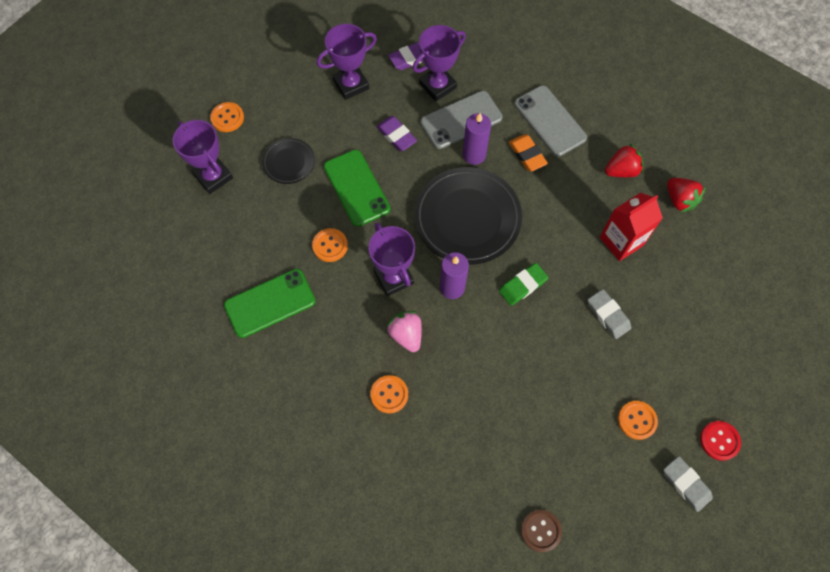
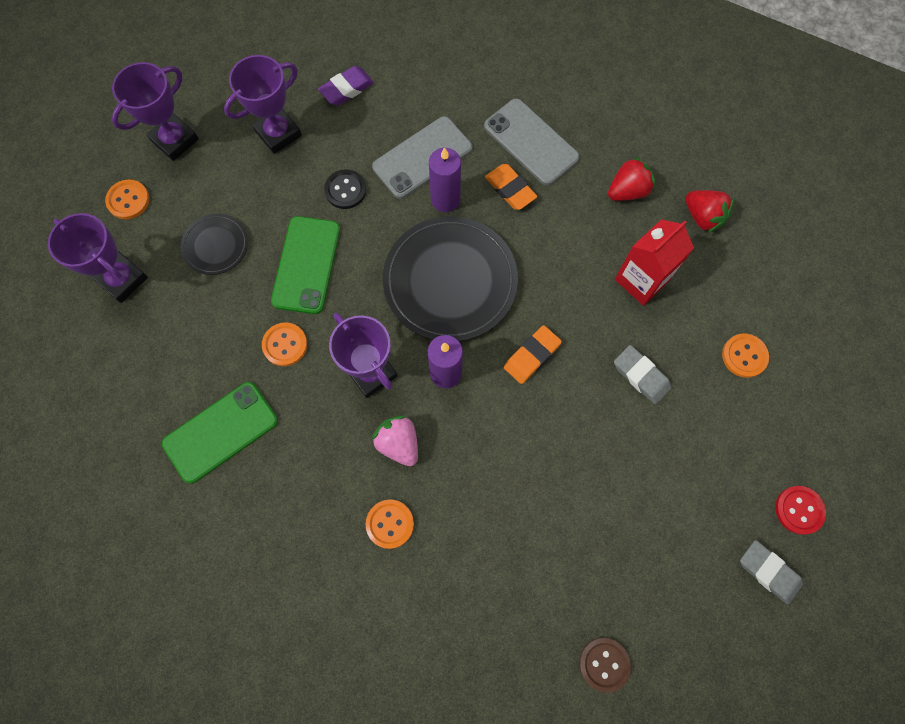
camera: 10 degrees left, 5 degrees up
(356, 188) = (306, 265): green phone -> green phone turned 45 degrees clockwise
(396, 136) = (345, 190): purple eraser -> black button
(437, 86) = (386, 118): purple trophy -> purple trophy (175, 140)
(523, 286) = (532, 356): green eraser -> orange eraser
(637, 420) = (697, 502): orange button -> orange button (744, 356)

